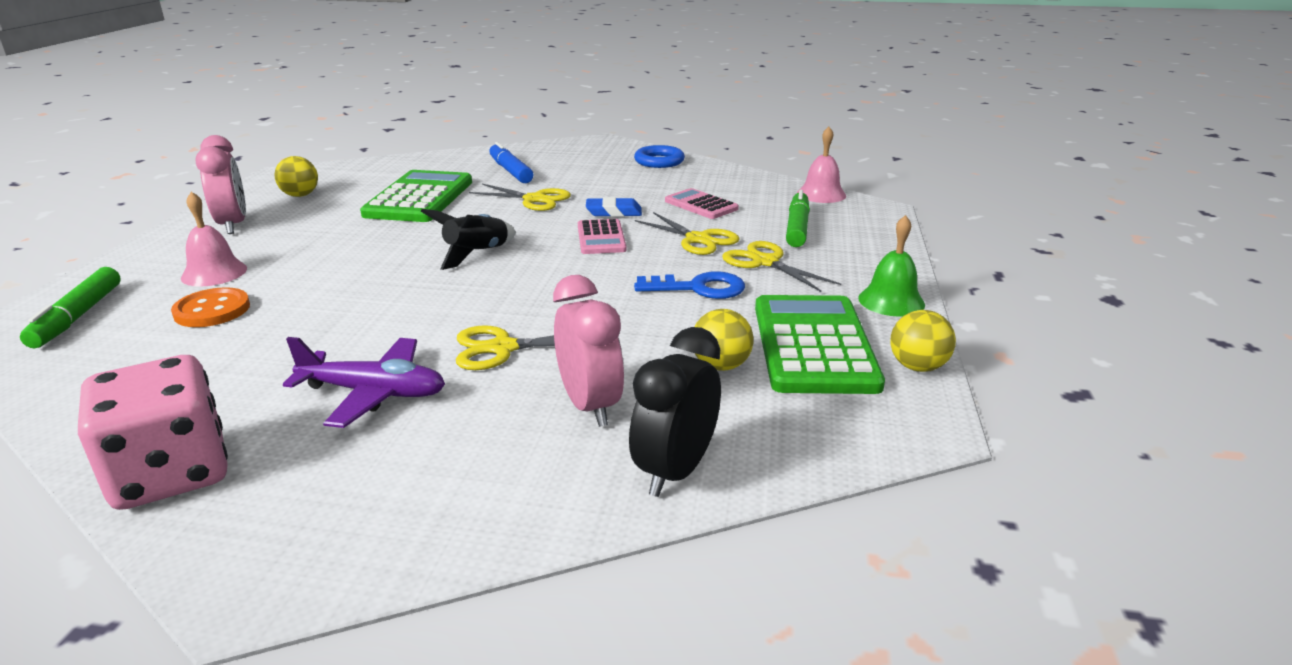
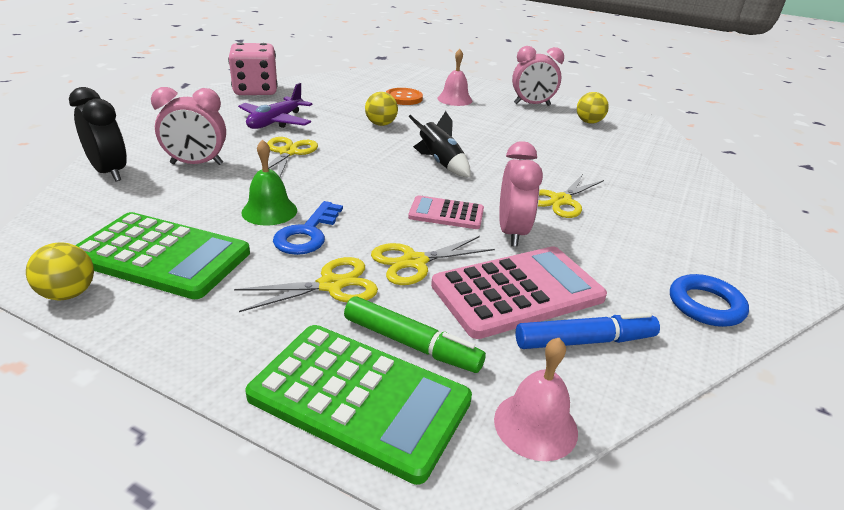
camera: 105 degrees right, 5 degrees up
(77, 317) = (417, 78): green marker -> none
(419, 198) = (574, 156): green calculator -> green calculator (359, 399)
(510, 171) = (653, 202): blue marker -> blue marker (584, 341)
(613, 212) = (512, 233): blue eraser -> pink clock
(701, 205) = (517, 292): pink calculator -> pink calculator, size x1.80
(721, 366) = (184, 211): yellow ball -> yellow ball (381, 124)
(891, 301) = (177, 334): green bell -> green bell (269, 211)

